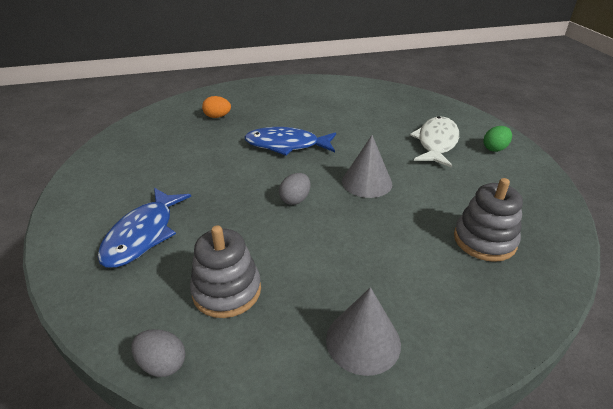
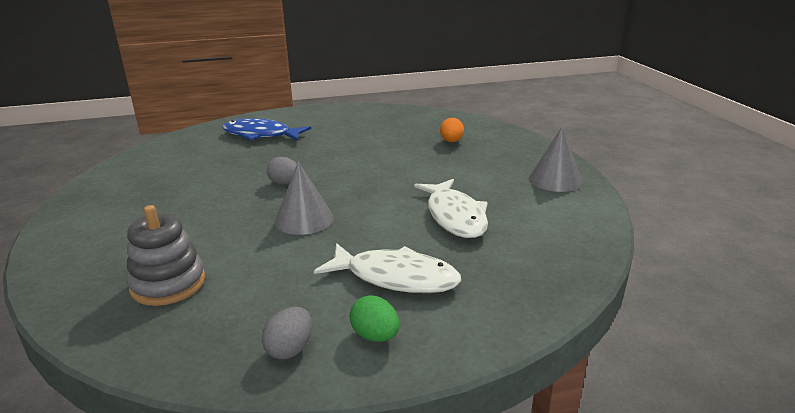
camera: 90 degrees right, 10 degrees down
(162, 364) = (138, 153): grey egg -> grey egg (290, 349)
(227, 291) = (185, 164): grey stacking toy -> none
(286, 145) = (389, 176): blue fish -> none
(355, 121) = (455, 216): none -> white fish
(363, 341) = (100, 210): grey cone -> grey cone (555, 180)

